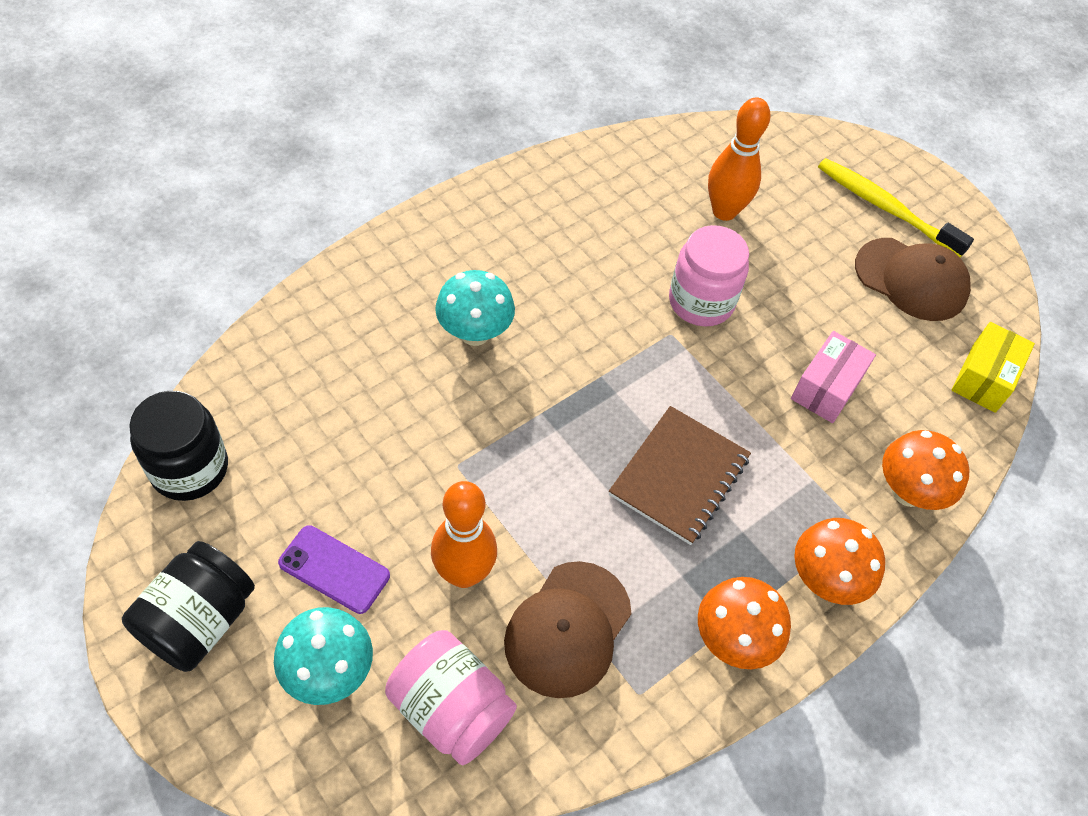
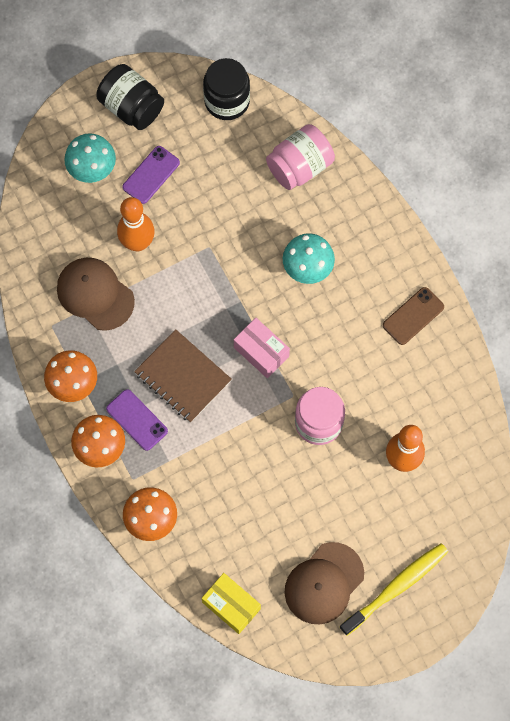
camera: 105 degrees right, 15 degrees up
(451, 709) = (61, 228): pink jar -> pink jar (300, 166)
(526, 211) = (413, 316): none -> brown phone
(764, 532) = (137, 420): none -> purple phone
(826, 388) = (236, 490): pink box -> pink box (261, 352)

